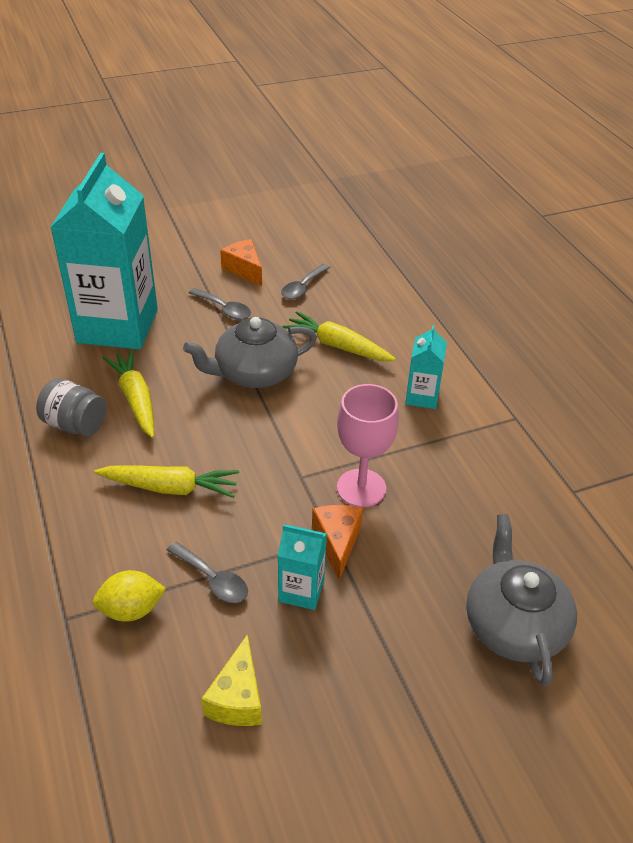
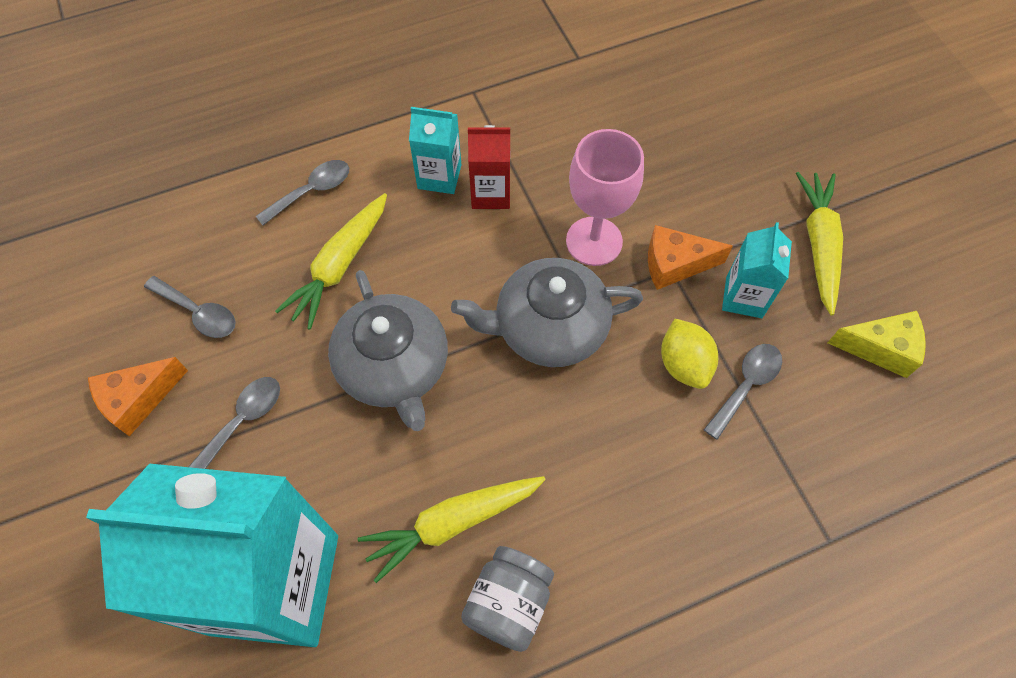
camera: 90 degrees left, 20 degrees up
(131, 609) = (802, 467): yellow lemon -> yellow lemon (684, 364)
(170, 488) = (616, 450): yellow carrot -> yellow carrot (819, 245)
(402, 331) = (311, 191): none -> grey spoon
(407, 426) = (491, 193): none -> red carton
(514, 624) = (748, 122): grey teapot -> grey teapot (549, 327)

